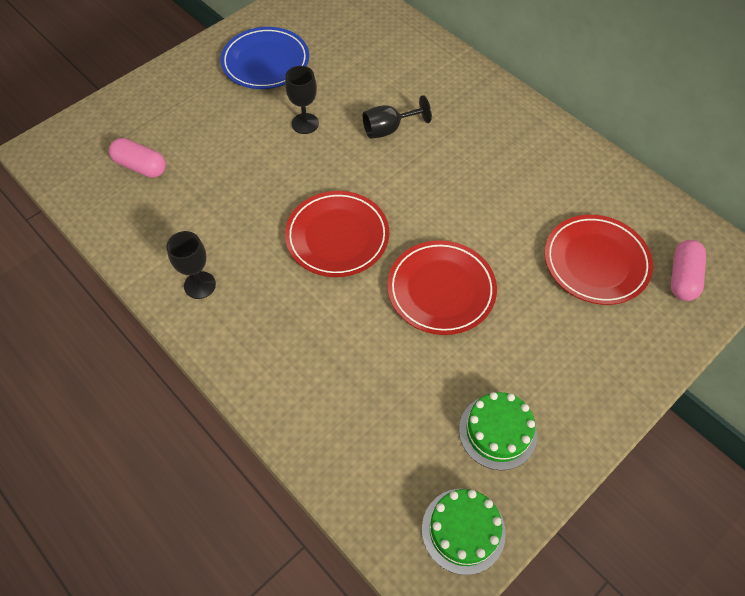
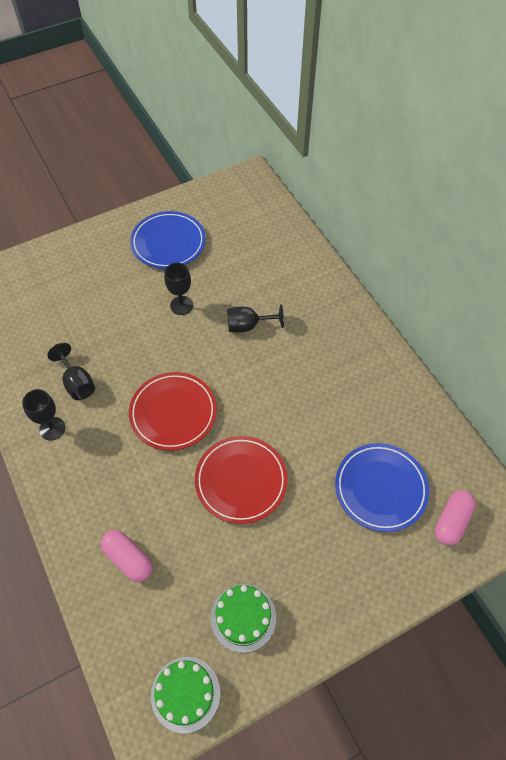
camera: 15 degrees right, 0 degrees up
(141, 166) = (40, 315): pink capsule -> pink capsule (128, 559)
(212, 229) = (77, 383): none -> black goblet
(596, 262) = (380, 488): red plate -> blue plate

